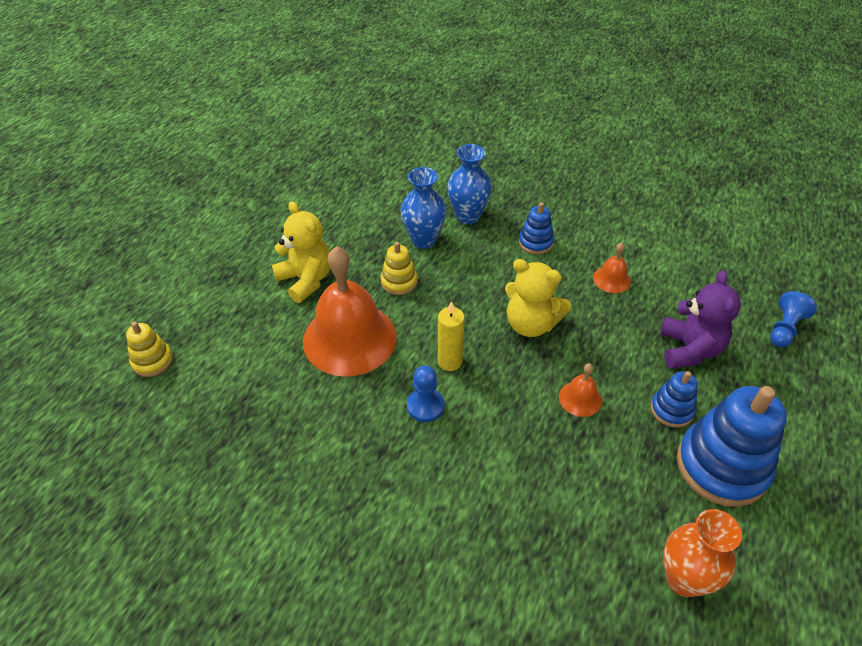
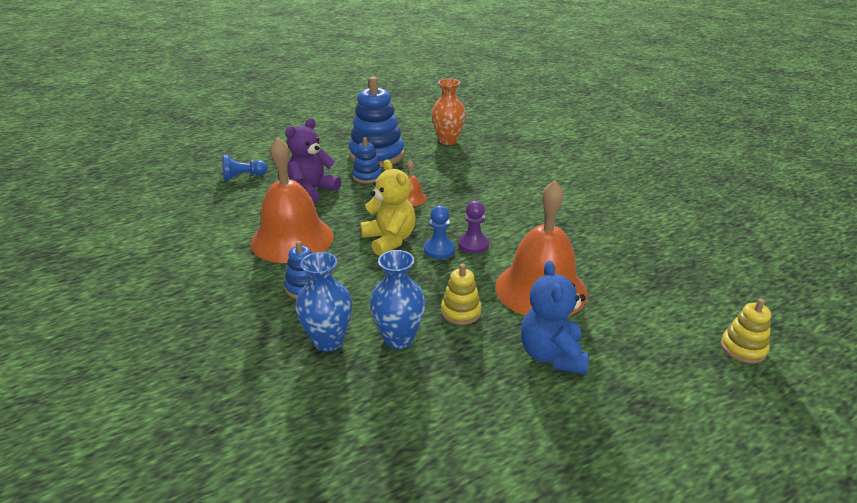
camera: 145 degrees left, 15 degrees down
(306, 280) = (552, 355): yellow teddy bear -> blue teddy bear
(425, 406) = (514, 231): blue pawn -> blue pawn (439, 250)
(450, 361) = (473, 245): yellow candle -> purple pawn
(611, 279) = (292, 239): orange bell -> orange bell, size x2.34

